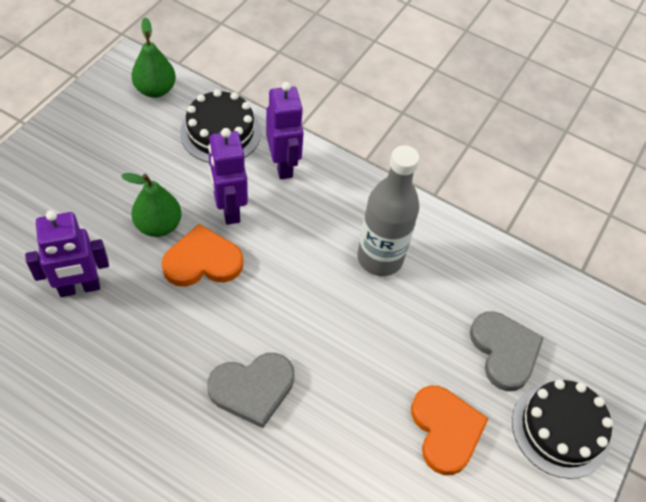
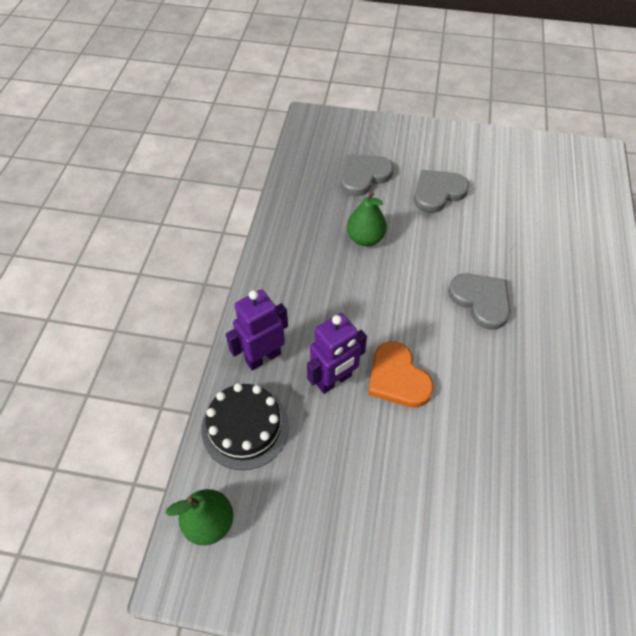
camera: 105 degrees left, 0 degrees up
(79, 288) = (479, 463): purple robot -> none
(158, 225) = (381, 430): green pear -> green pear (365, 238)
(380, 258) = (326, 260): grey bottle -> none
(445, 430) = (438, 192): orange heart -> grey heart
(560, 429) = (400, 143): black cake -> none

